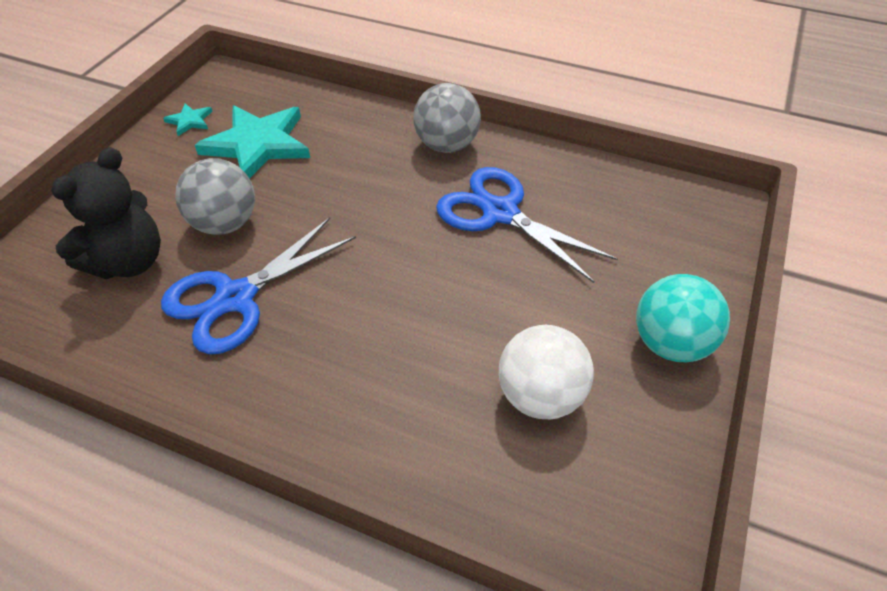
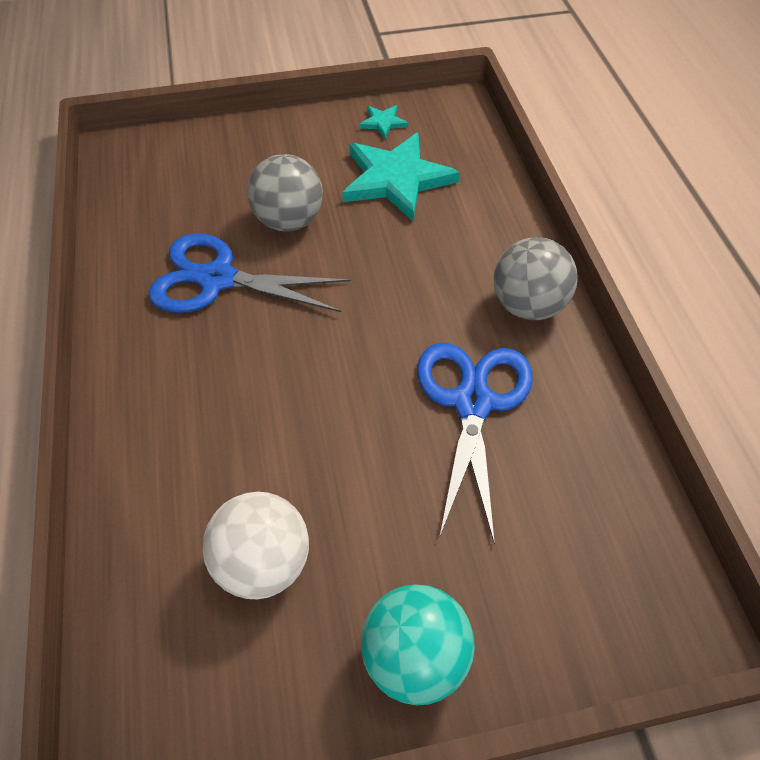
camera: 55 degrees right, 5 degrees up
(129, 262) = (206, 195): black teddy bear -> none

